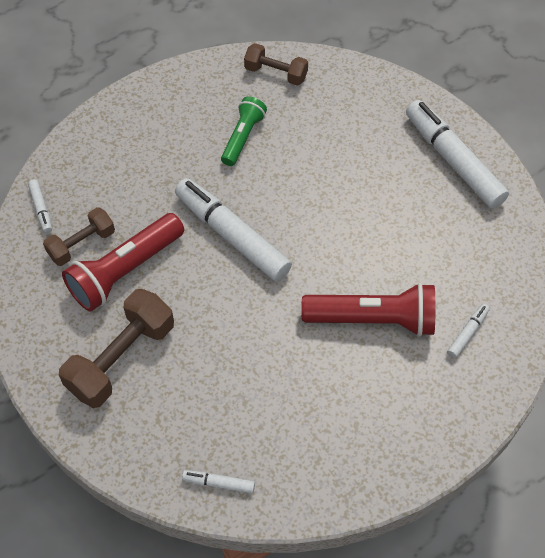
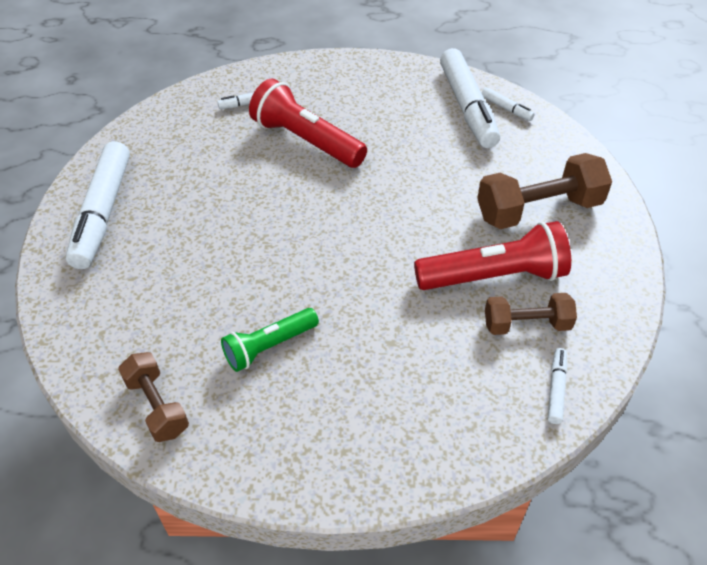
camera: 145 degrees left, 10 degrees down
(232, 236) = (366, 254): white marker -> white marker (467, 106)

